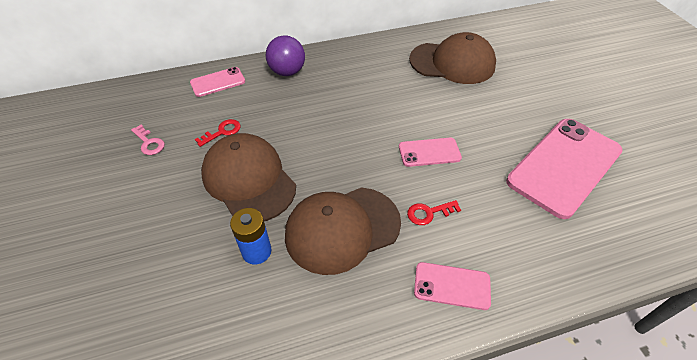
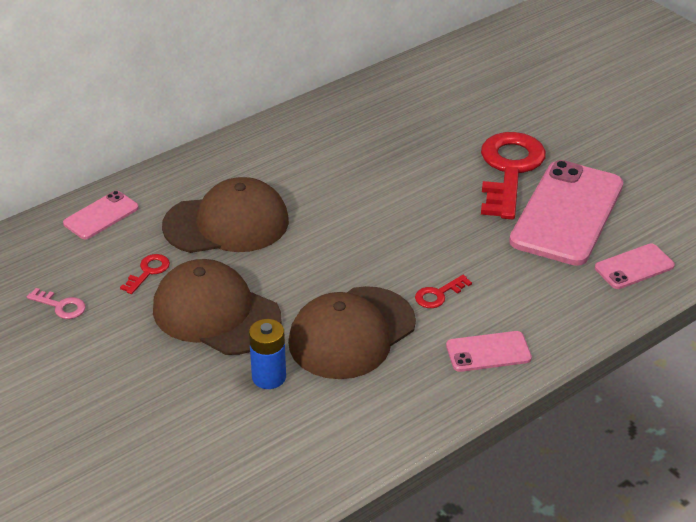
camera: 20 degrees left, 10 degrees down
(287, 72) = (188, 182): purple ball -> none
(429, 152) = (413, 234): pink phone -> pink phone (634, 267)
(452, 63) = (398, 124): brown cap -> brown cap (227, 223)
(526, 117) = (509, 170): none -> red key

